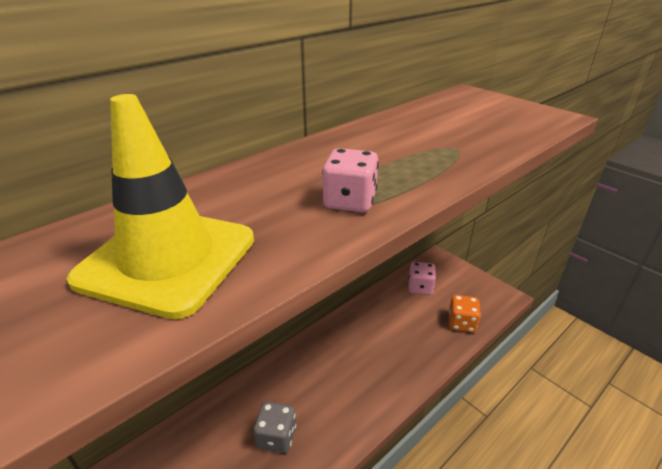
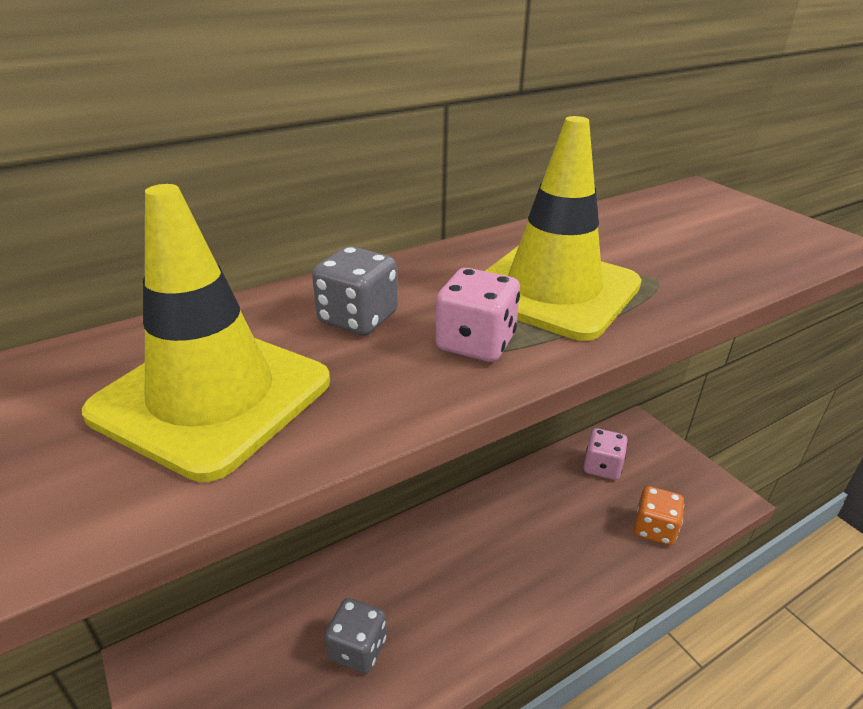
camera: 10 degrees right, 0 degrees up
(261, 194) = (358, 318): none -> grey dice
(392, 162) = (553, 290): none -> yellow traffic cone

